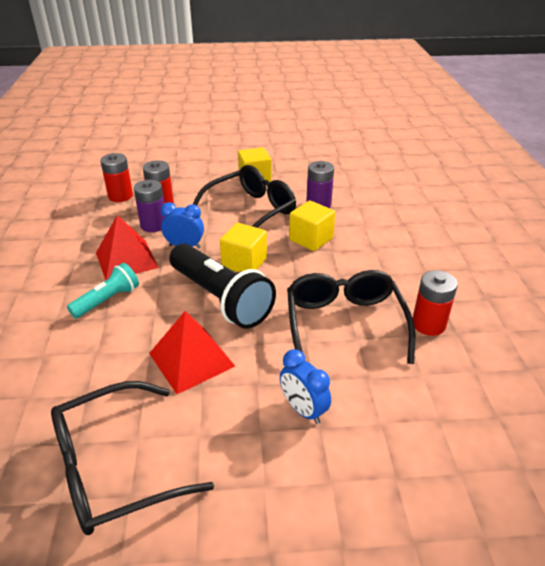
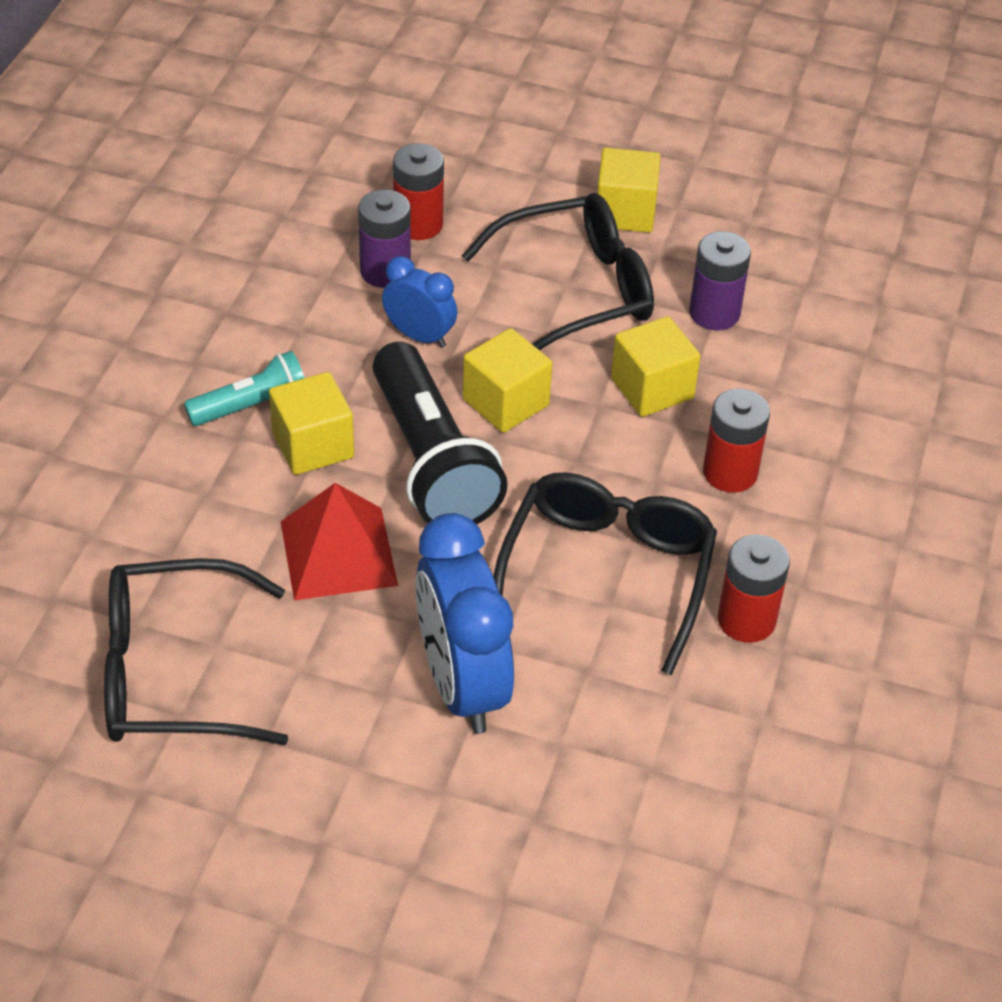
camera: 20 degrees right, 10 degrees up
(120, 196) = (352, 182): red battery -> red battery (730, 472)
(126, 260) = (310, 334): red pyramid -> none
(151, 309) = (313, 445): none -> yellow cube
(303, 410) = (461, 685): blue clock -> blue clock, size x1.83

